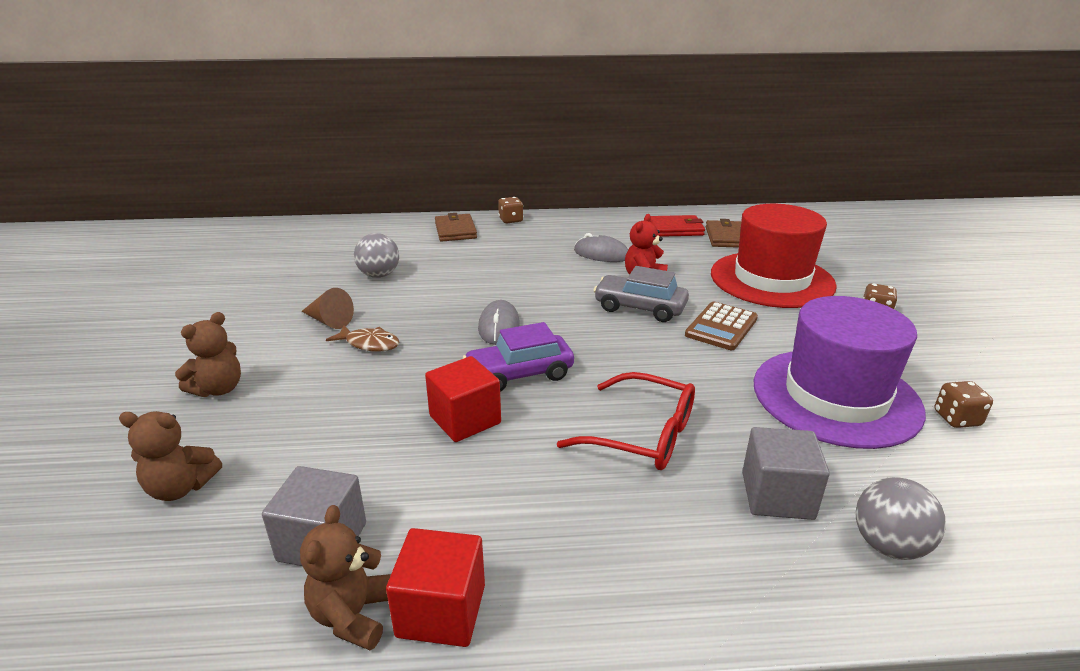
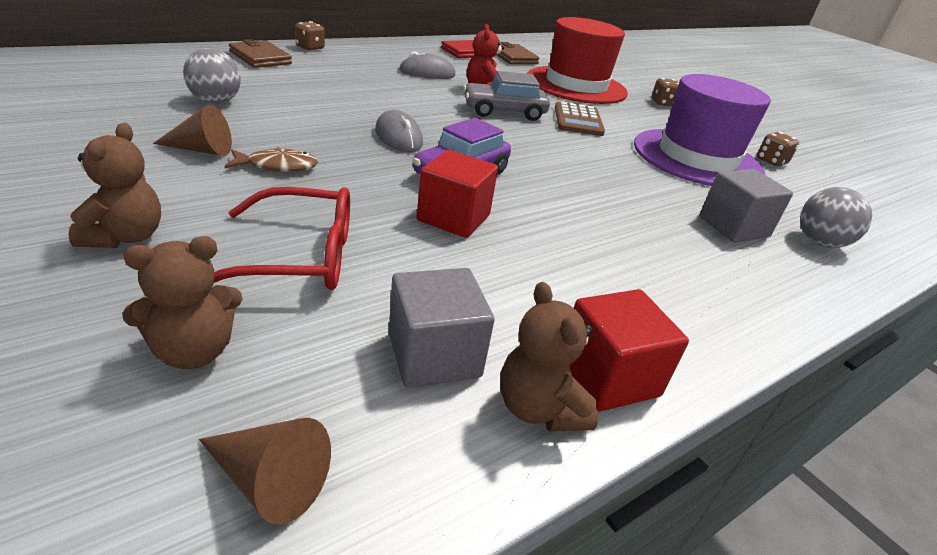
camera: 35 degrees left, 5 degrees up
(138, 594) = (269, 480): none -> brown cone
(642, 435) = (607, 204): red glasses -> red glasses (299, 257)

